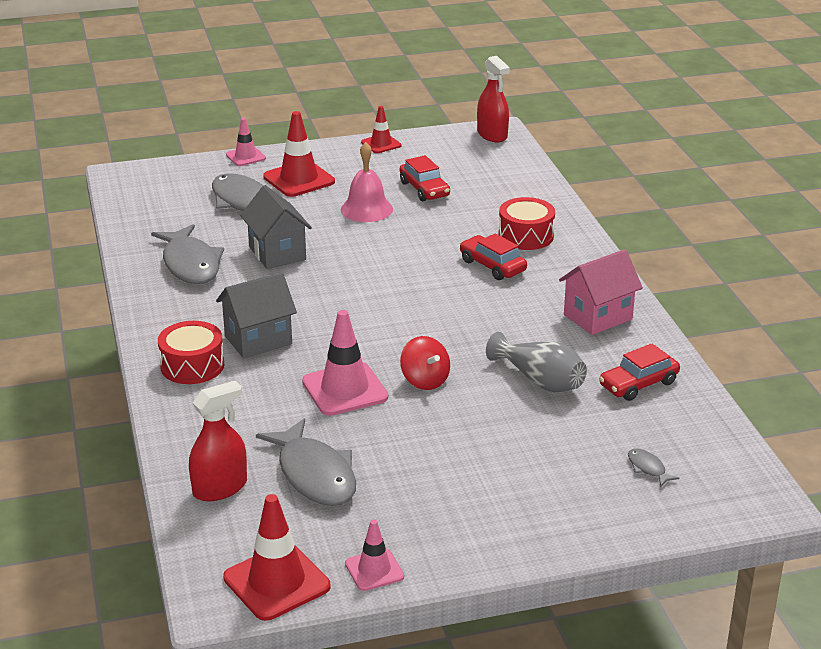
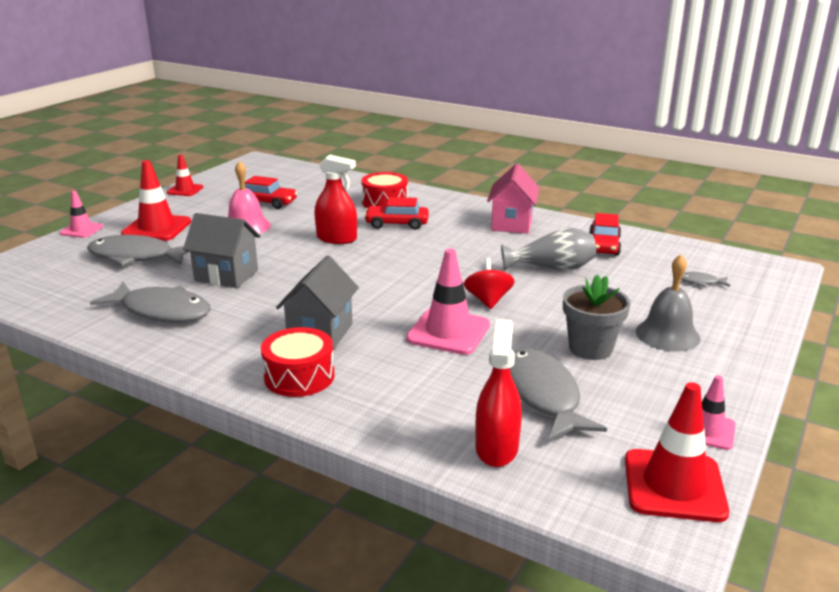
camera: 45 degrees left, 5 degrees down
(315, 475) = (542, 395): grey fish -> grey fish turned 120 degrees counterclockwise
(421, 464) = (590, 348): none -> grey flower pot
(425, 380) = (488, 300): red spinning top -> red spinning top turned 105 degrees counterclockwise
(492, 135) = (257, 163): red spray bottle -> red spray bottle (336, 238)
(506, 491) = (667, 335): none -> grey bell

